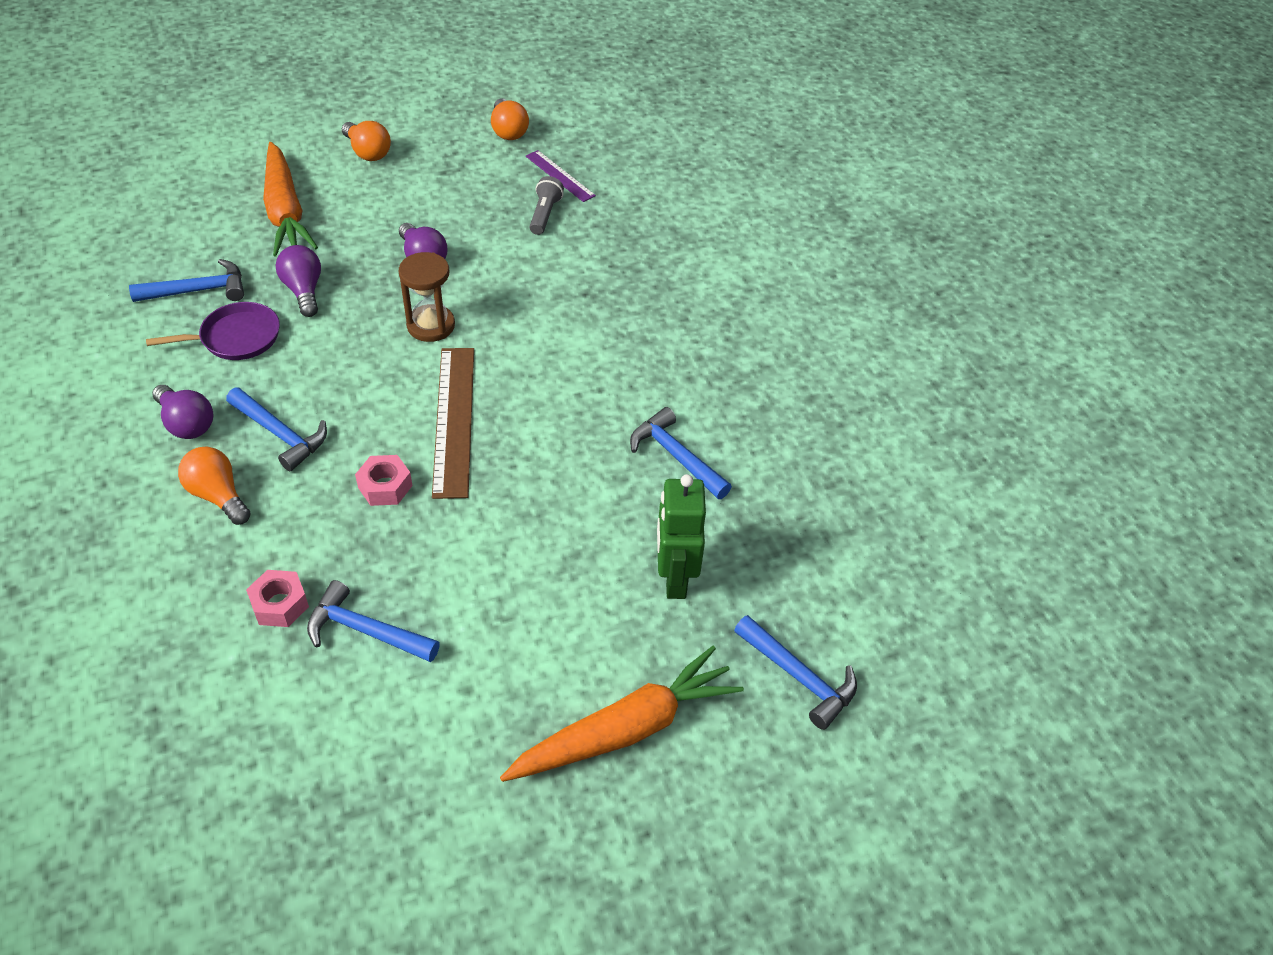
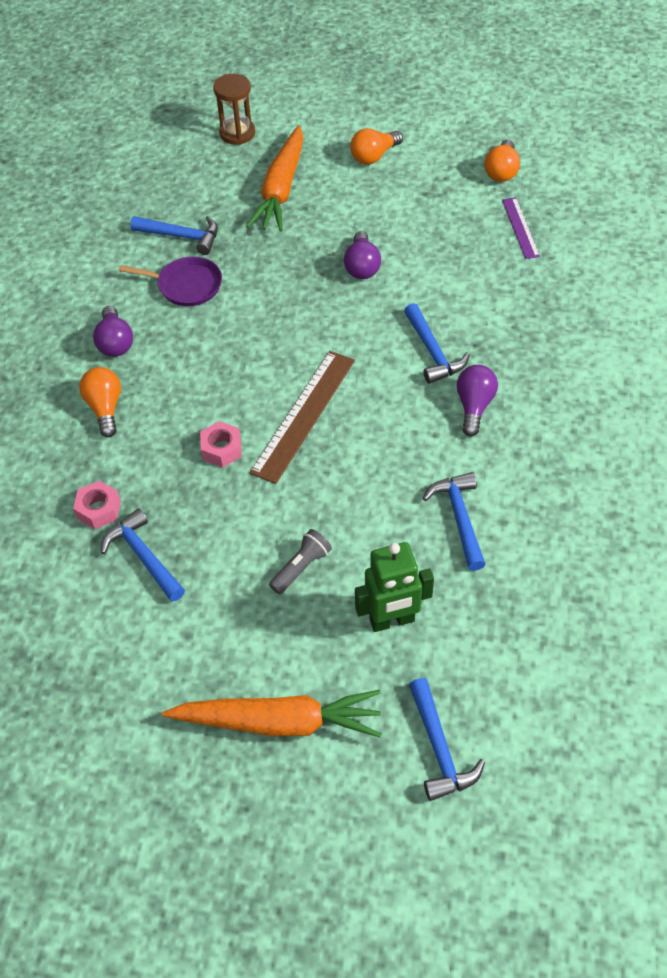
camera: 35 degrees right, 5 degrees up
(280, 434) = (173, 376): blue hammer -> blue hammer (432, 352)
(304, 291) = (256, 263): purple light bulb -> purple light bulb (474, 406)
(367, 152) = (374, 156): orange light bulb -> orange light bulb turned 60 degrees clockwise
(431, 325) = (333, 328): brown hourglass -> brown hourglass (237, 133)
(545, 214) = (485, 260): grey flashlight -> grey flashlight (301, 567)
(674, 579) = (392, 620): green robot -> green robot turned 135 degrees counterclockwise

